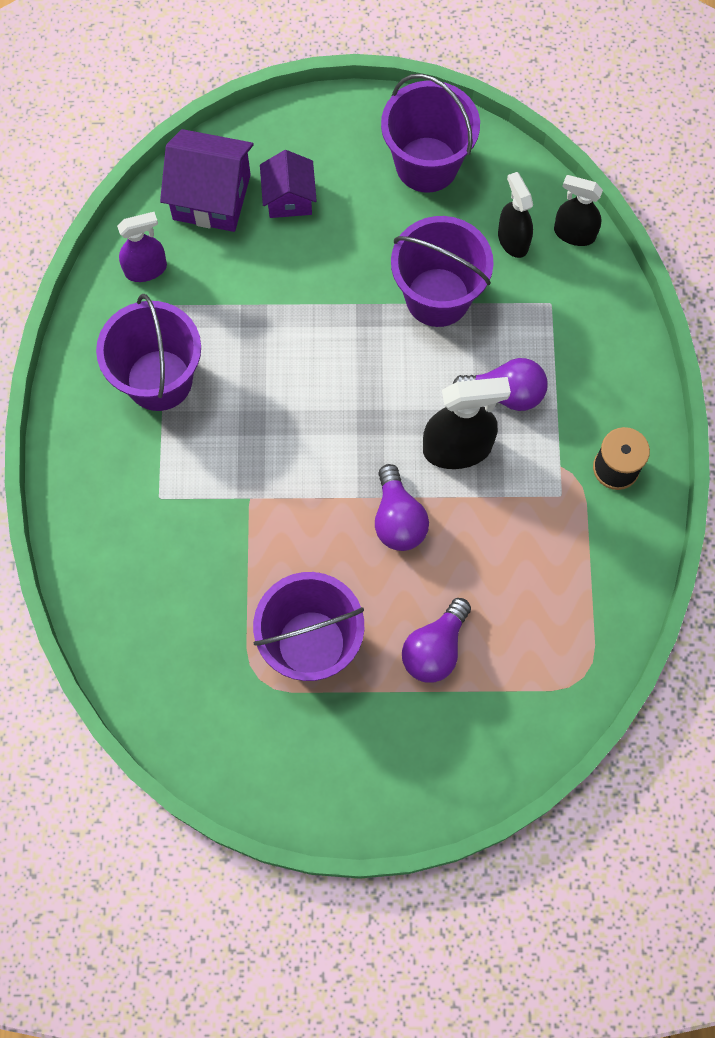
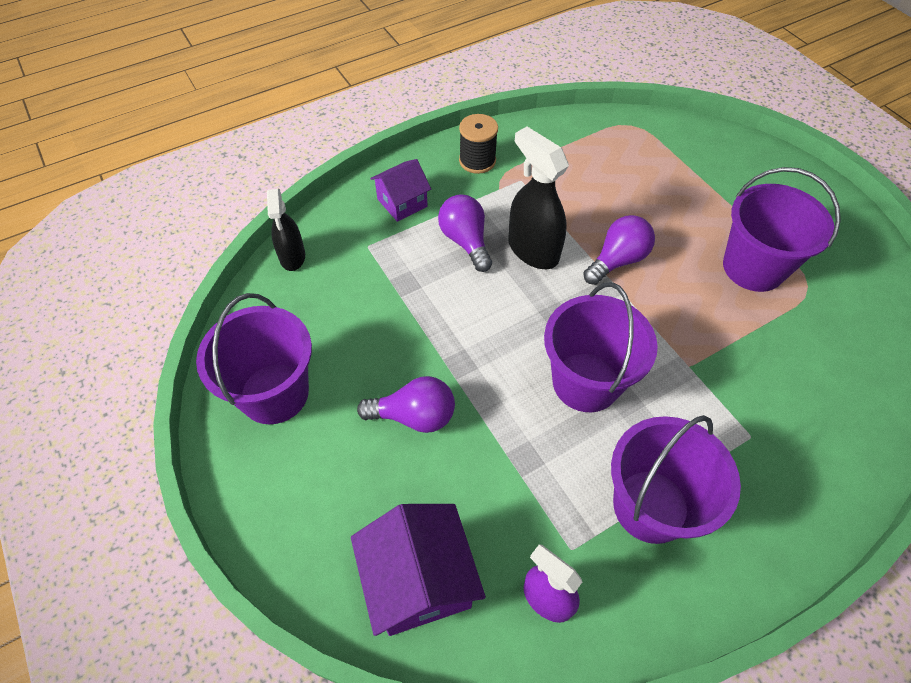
camera: 120 degrees left, 15 degrees down
(289, 198) = (377, 498): purple house -> purple house (402, 203)
(435, 649) = (686, 199): purple light bulb -> purple light bulb (414, 416)
(437, 297) = (410, 321): purple bucket -> purple bucket (586, 382)
(513, 240) = (322, 294): black spray bottle -> none

